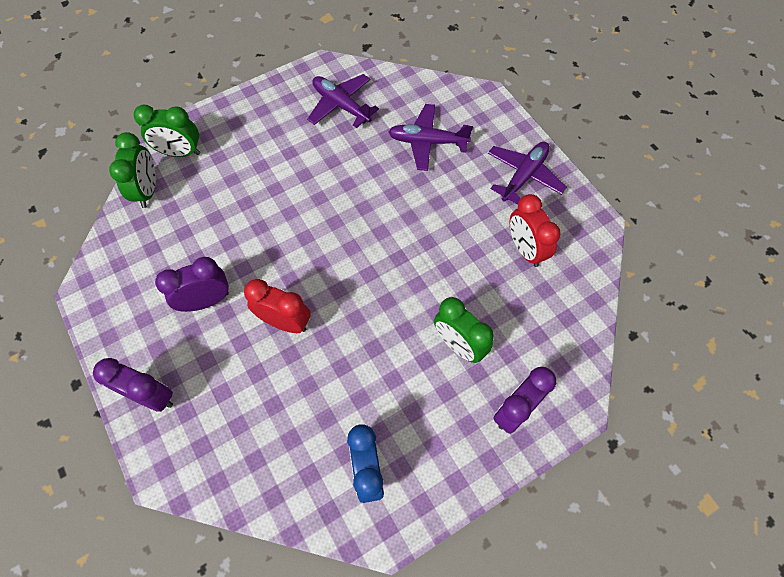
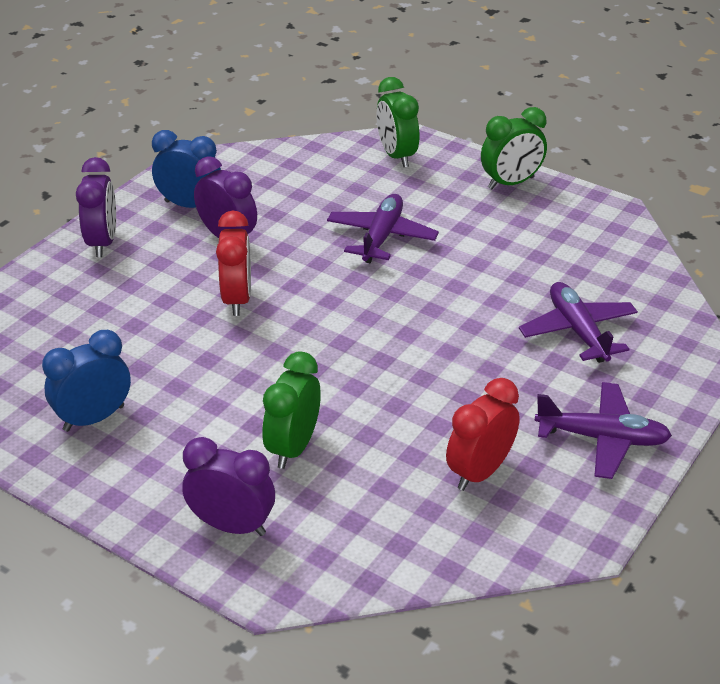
camera: 65 degrees right, 25 degrees down
(145, 313) = (190, 205): none -> blue clock
(148, 191) = (332, 154): green clock -> green clock (511, 183)
(341, 105) = (568, 243): purple plane -> purple plane (381, 237)

